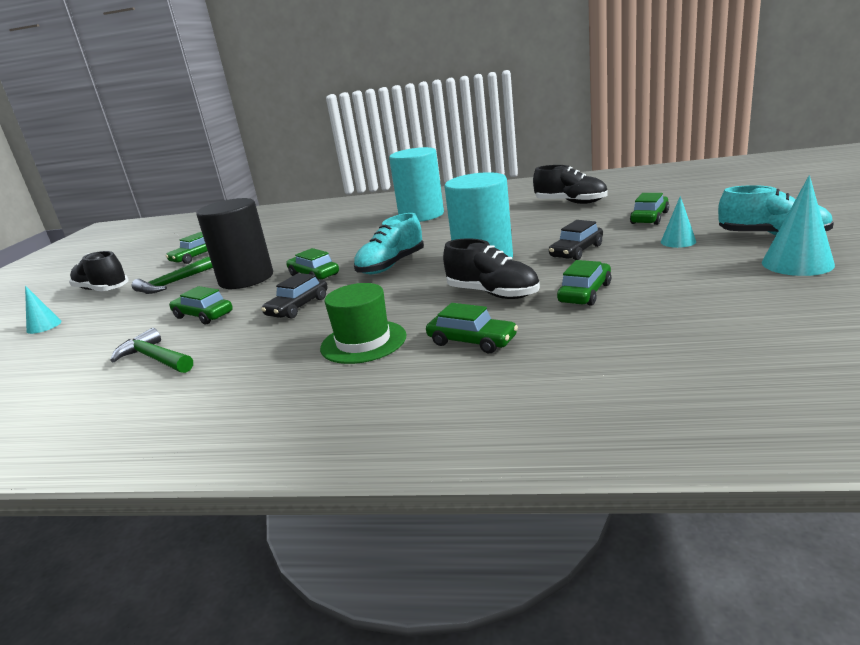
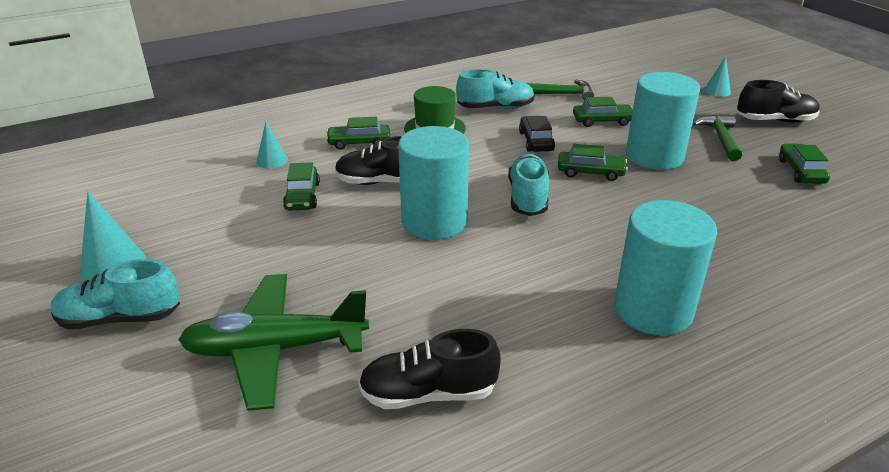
camera: 140 degrees right, 10 degrees up
(246, 279) = (654, 156): black cylinder -> turquoise cylinder
(254, 356) = (495, 108): none -> turquoise shoe
(576, 251) = (341, 253): black car -> none
(649, 218) = (275, 349): green car -> green plane
(678, 241) = (230, 290): turquoise cone -> turquoise cone (272, 160)

